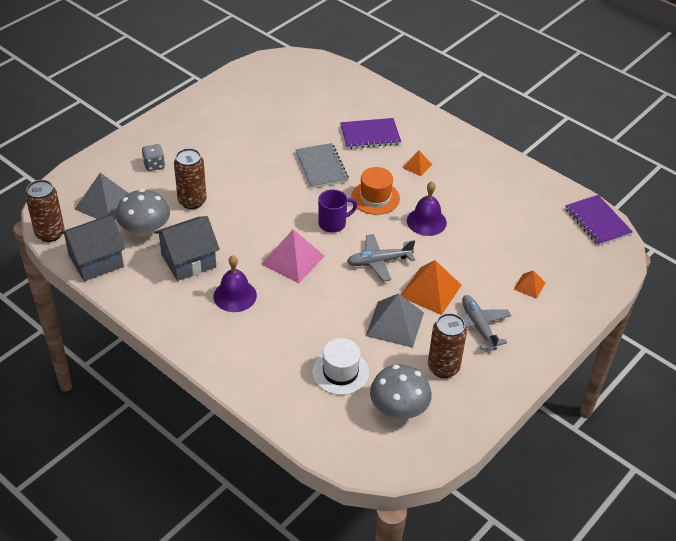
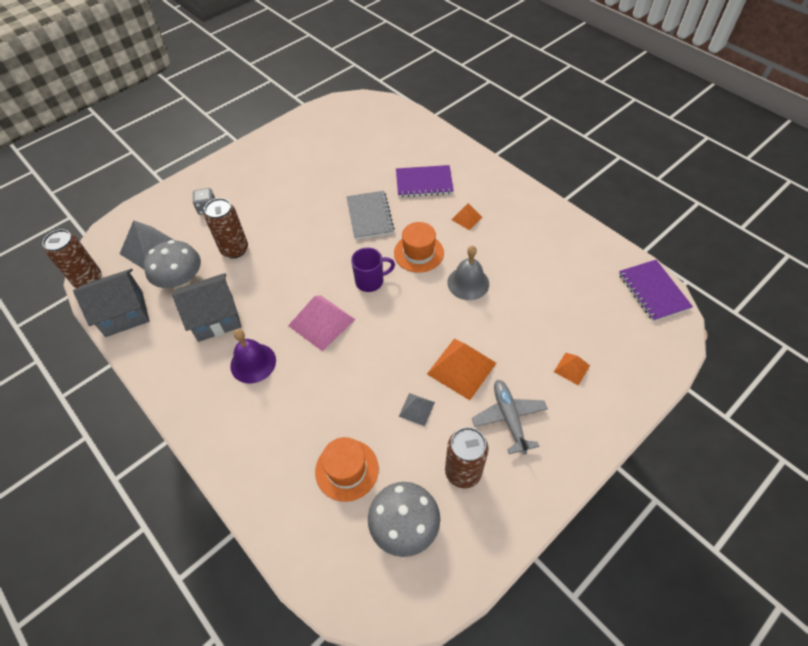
camera: 10 degrees right, 10 degrees up
(340, 372) = (347, 470): white hat -> orange hat
(379, 262) = (411, 329): grey plane -> none
(394, 324) = (416, 409): grey pyramid -> grey pyramid, size x0.53
(426, 221) = (468, 283): purple bell -> grey bell

